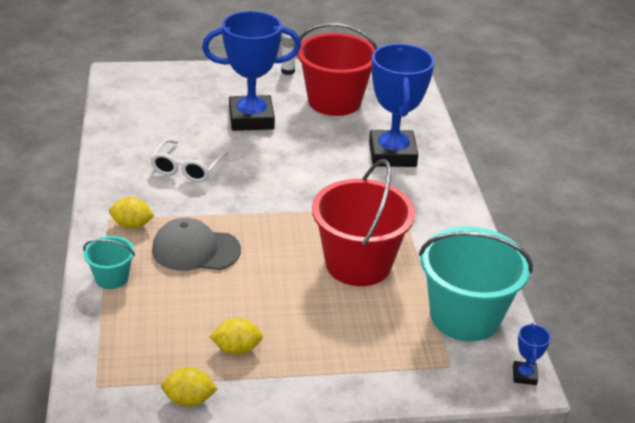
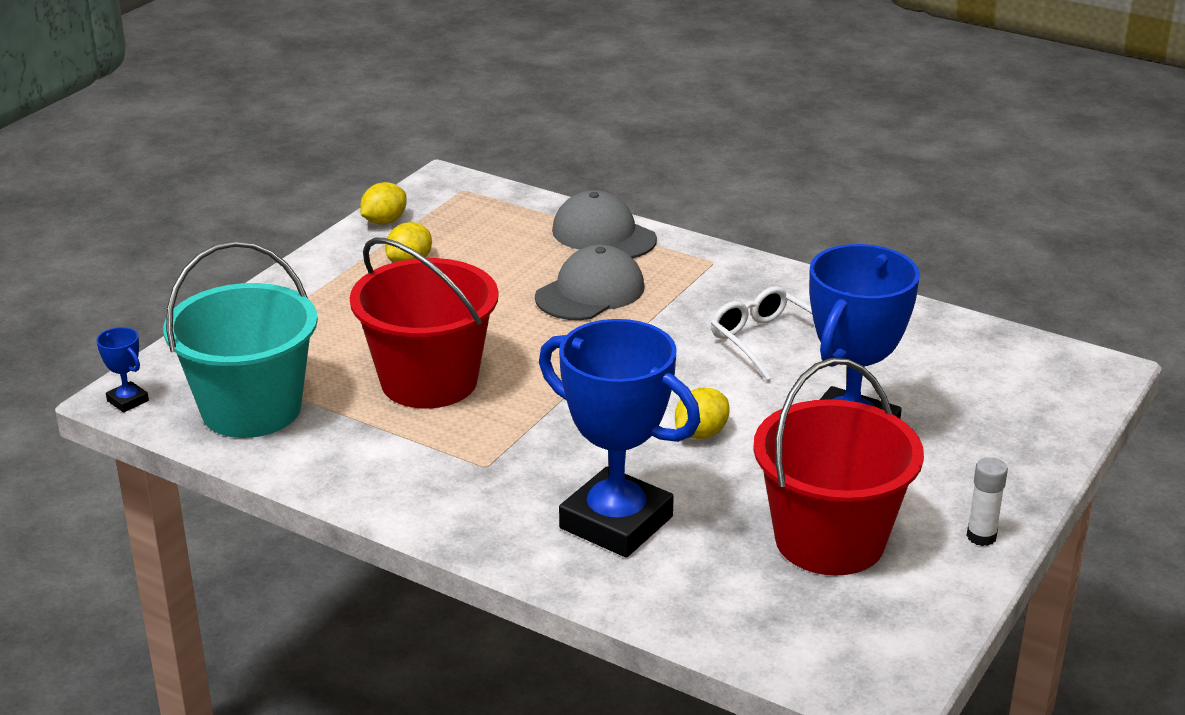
camera: 130 degrees right, 5 degrees down
(112, 278) = (603, 235): turquoise bucket -> grey cap
(132, 225) = (683, 271): yellow lemon -> yellow lemon (701, 433)

